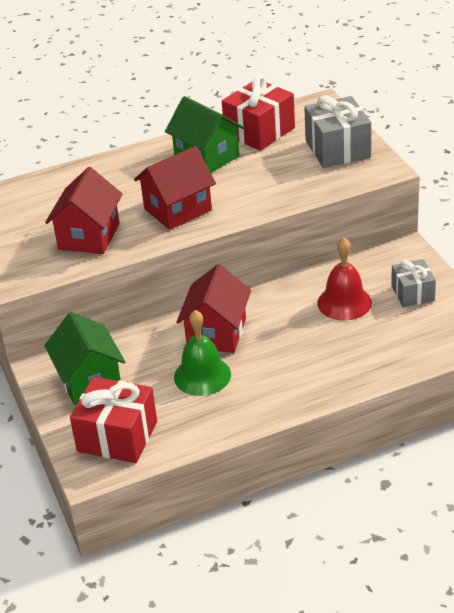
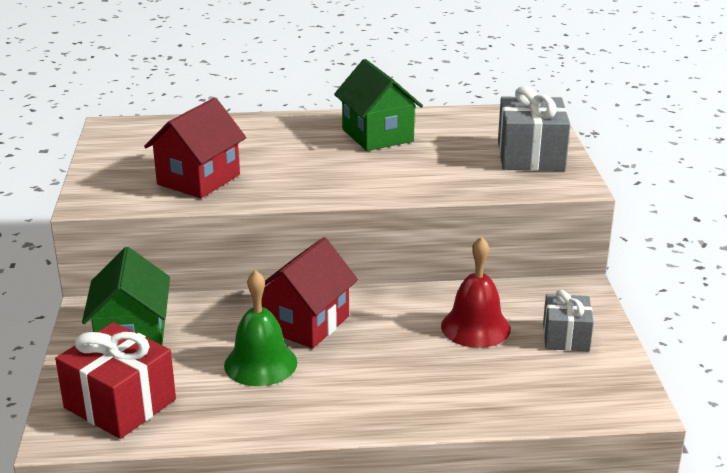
camera: 15 degrees right, 10 degrees down
(177, 209) = (312, 175): red house -> none
(259, 131) = (451, 124): red gift -> none

